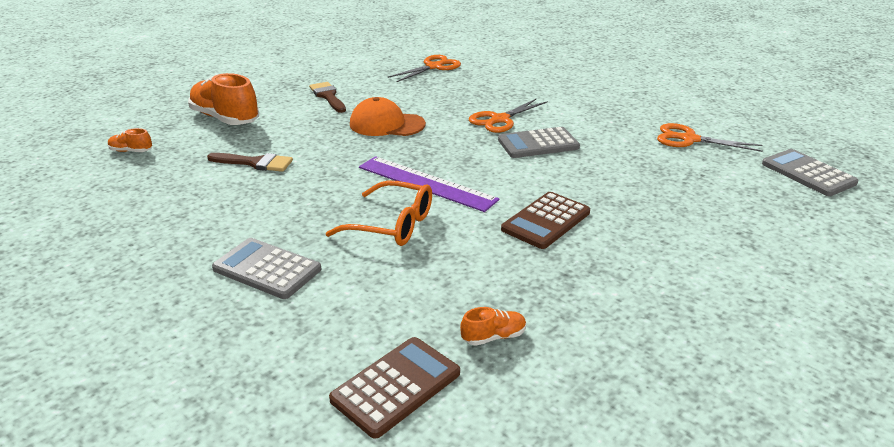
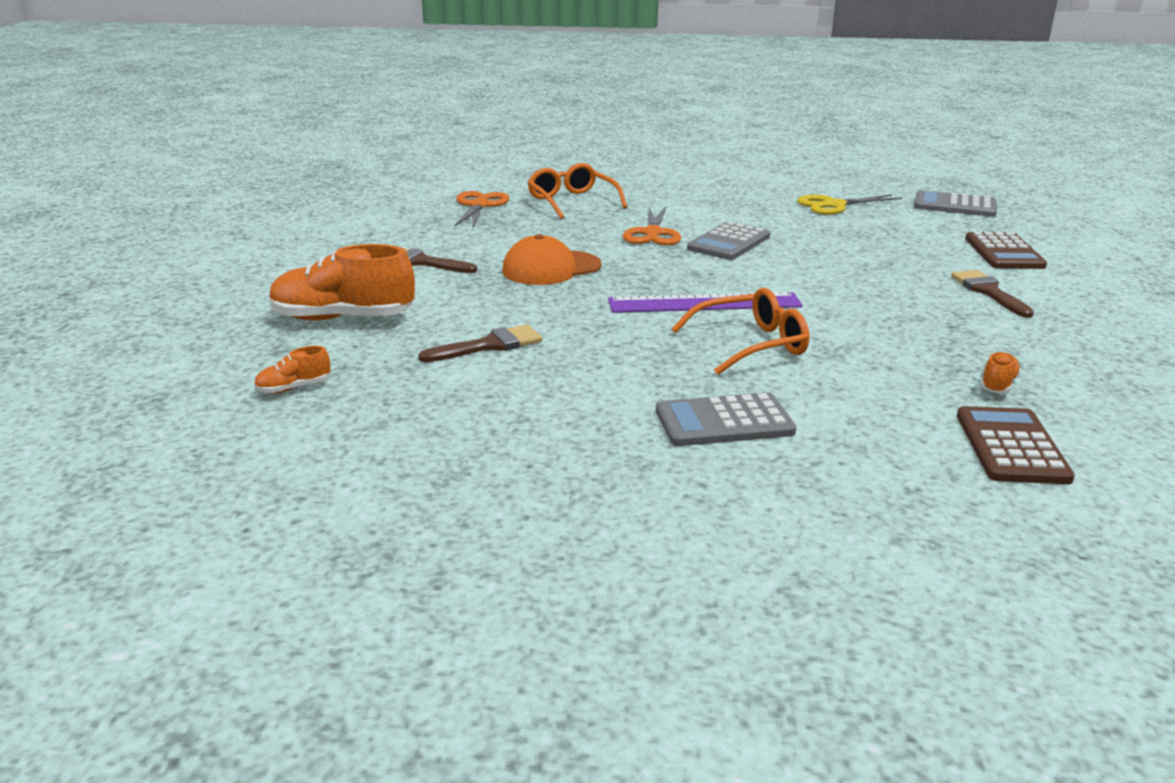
camera: 40 degrees left, 5 degrees down
(495, 80) = (572, 202): none -> orange glasses
(546, 221) = (860, 296): brown calculator -> brown calculator (1004, 252)
(663, 260) = (988, 292): none -> brown brush
(689, 139) = (833, 205): orange scissors -> yellow scissors

